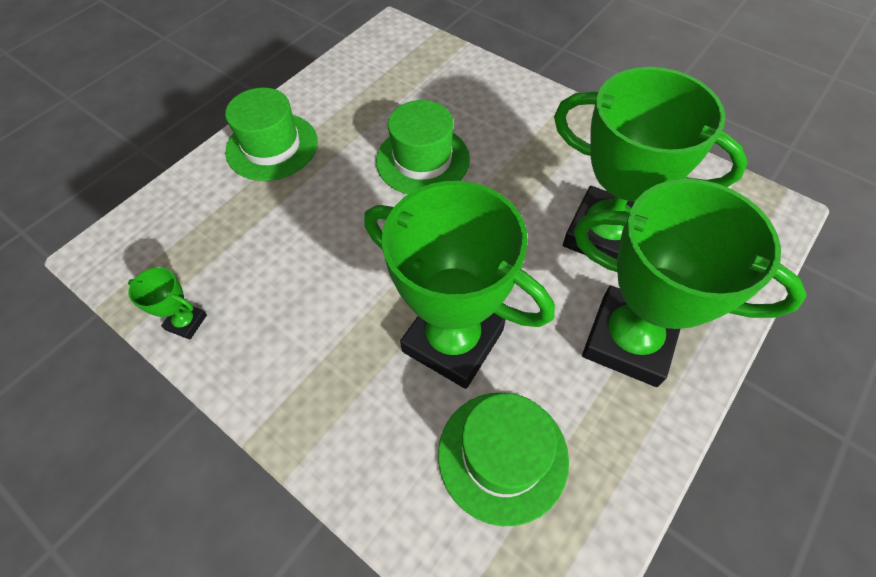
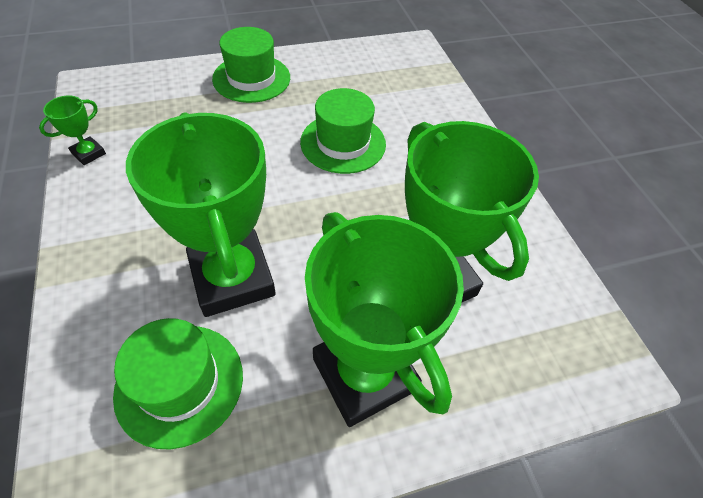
camera: 30 degrees right, 5 degrees down
(186, 322) = (88, 153): green trophy -> green trophy turned 75 degrees clockwise

